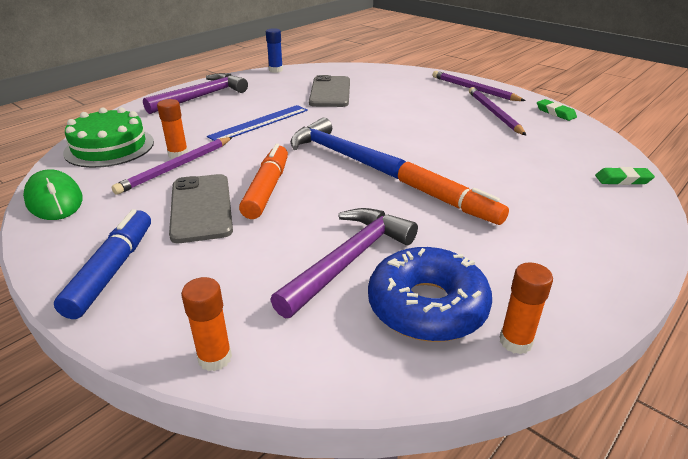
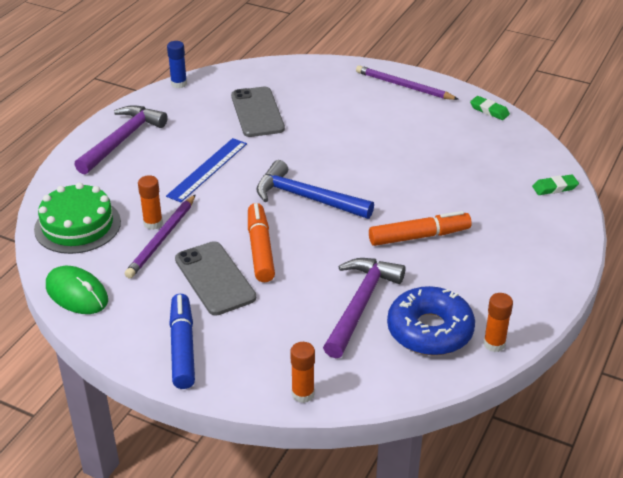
camera: 15 degrees left, 5 degrees up
(448, 202) = (419, 236): orange marker -> orange marker turned 45 degrees counterclockwise
(494, 113) = (431, 120): purple pencil -> none

